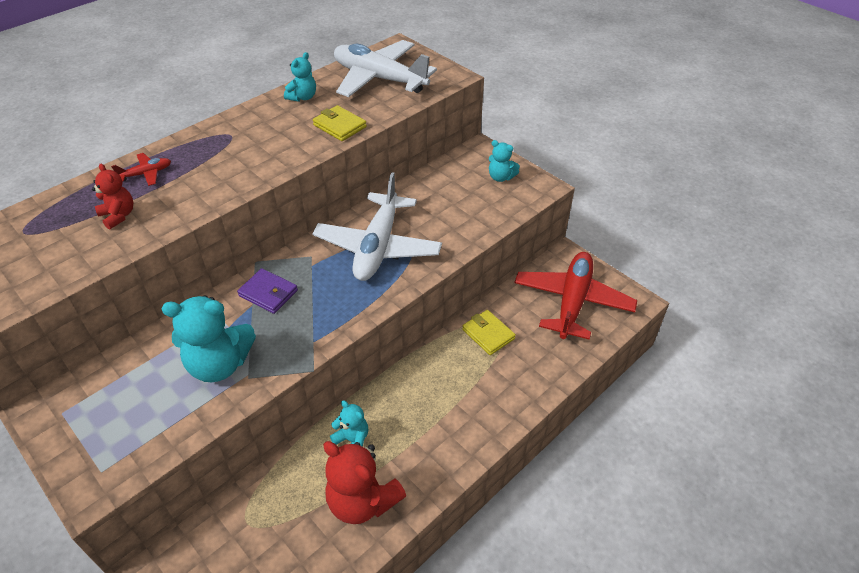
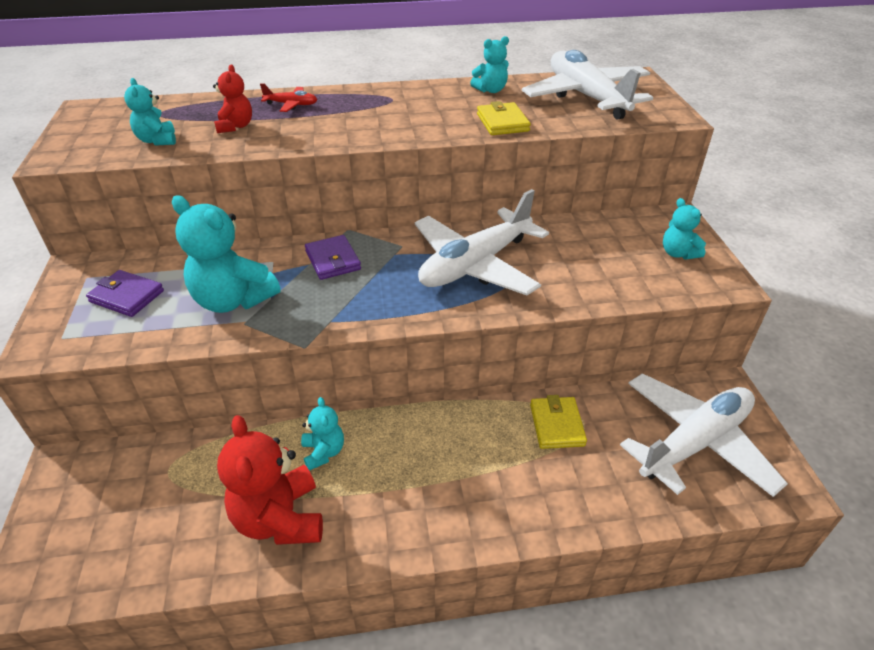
camera: 35 degrees right, 5 degrees down
(58, 260) = (157, 140): none -> turquoise teddy bear
(121, 408) = (127, 296): none -> purple wallet
(572, 301) = (694, 443): red plane -> white plane

